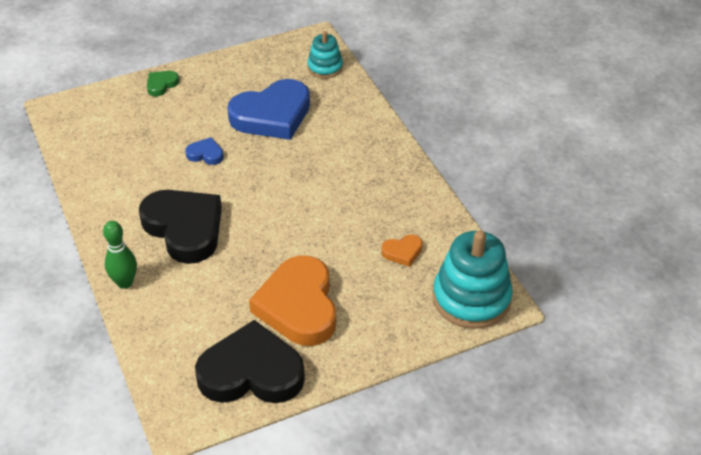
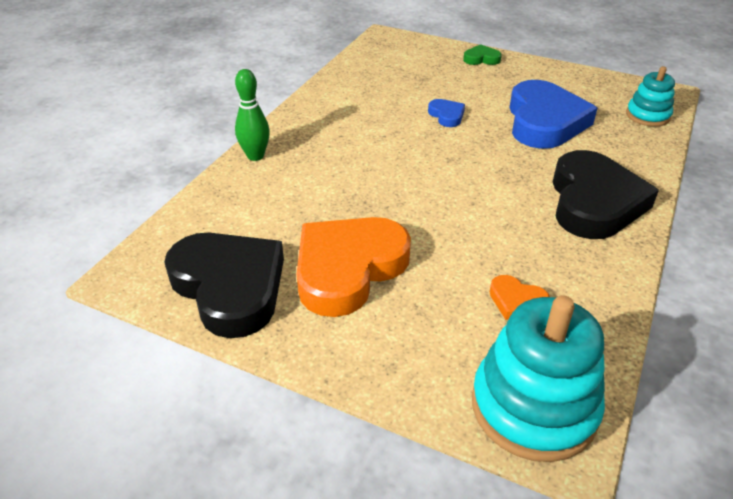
camera: 50 degrees right, 5 degrees down
(184, 228) = (352, 151): black heart -> black heart (594, 202)
(272, 115) = (544, 121): blue heart -> blue heart turned 105 degrees counterclockwise

